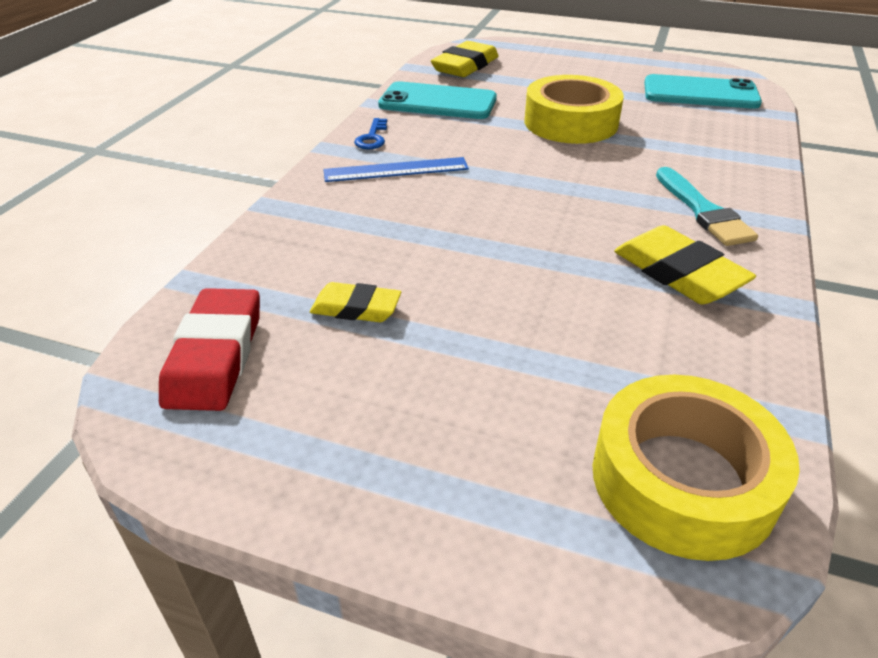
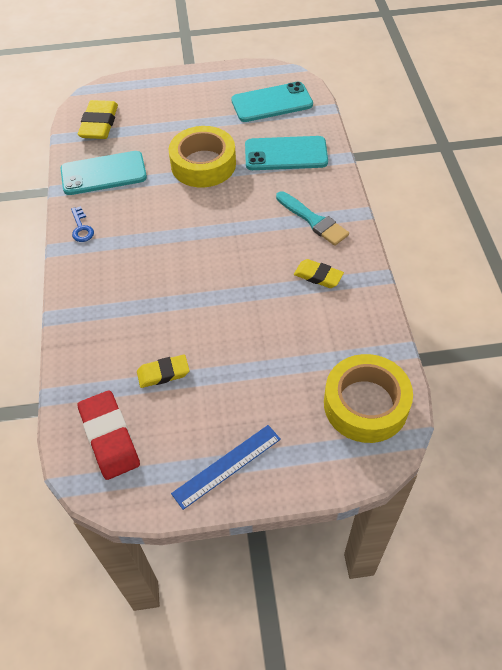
camera: 25 degrees left, 15 degrees up
(396, 170) = (117, 253): blue ruler -> blue ruler (227, 466)
(678, 273) = (318, 276): yellow eraser -> yellow eraser, size x0.63
(695, 139) = (286, 154): none -> turquoise phone

